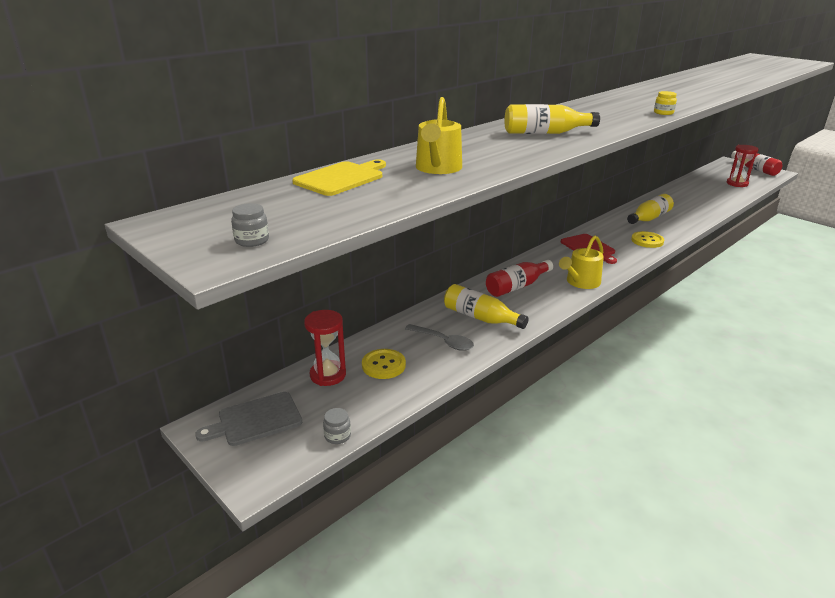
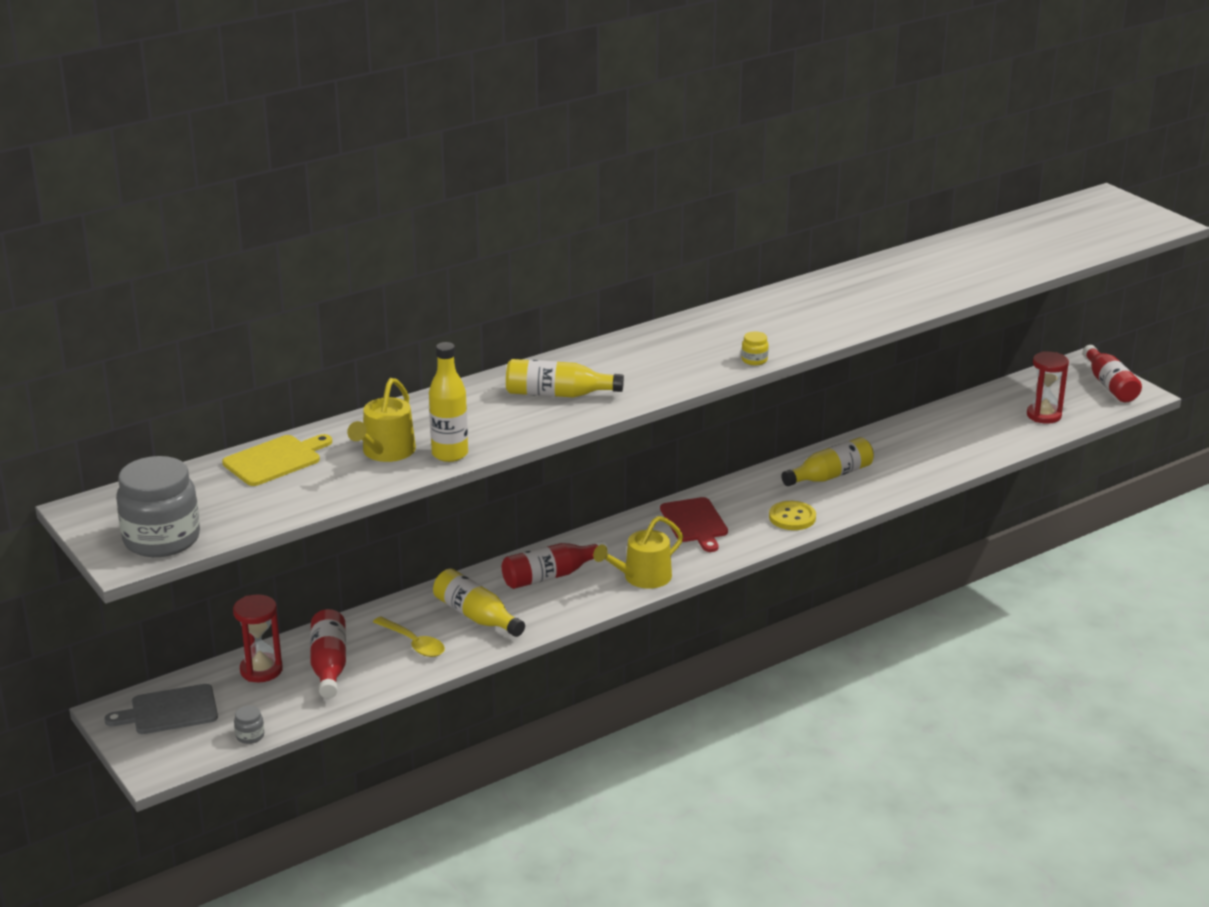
camera: 10 degrees right, 0 degrees up
(252, 240) = (161, 539): grey jar -> grey jar, size x2.50
(383, 365) = (329, 665): yellow button -> red bottle
(444, 342) = (413, 643): grey spoon -> yellow spoon
(494, 167) = (450, 454): none -> yellow bottle

